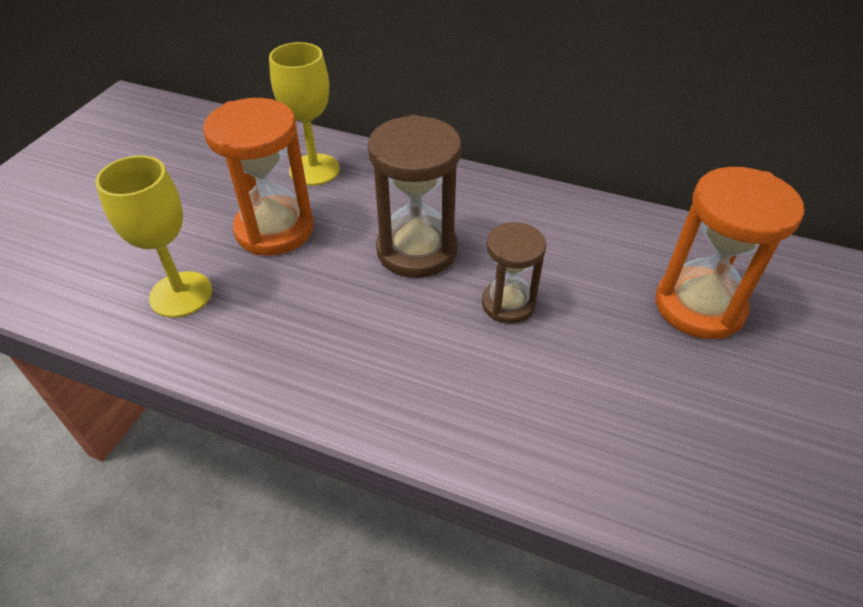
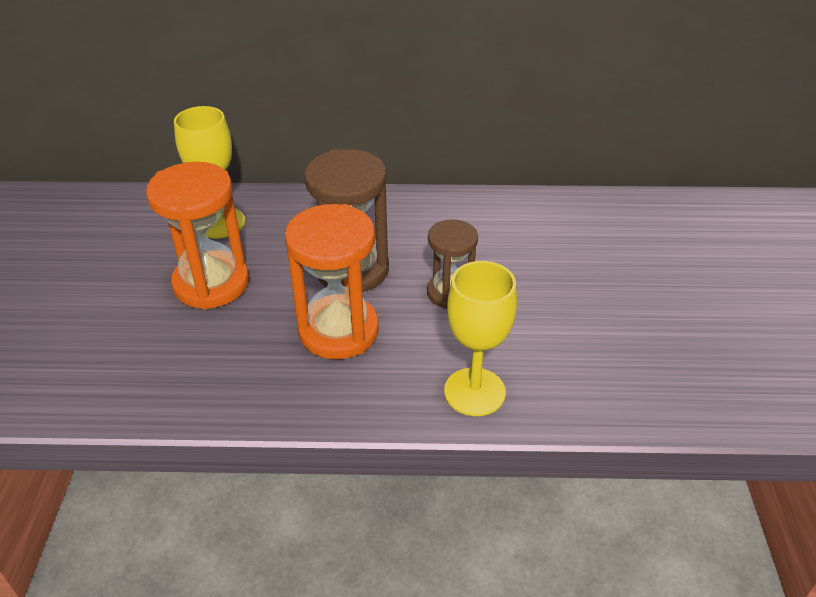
camera: 20 degrees left, 5 degrees down
(181, 294) = (152, 360): yellow goblet -> yellow goblet (474, 392)
(699, 306) = (598, 257): orange hourglass -> orange hourglass (338, 331)

